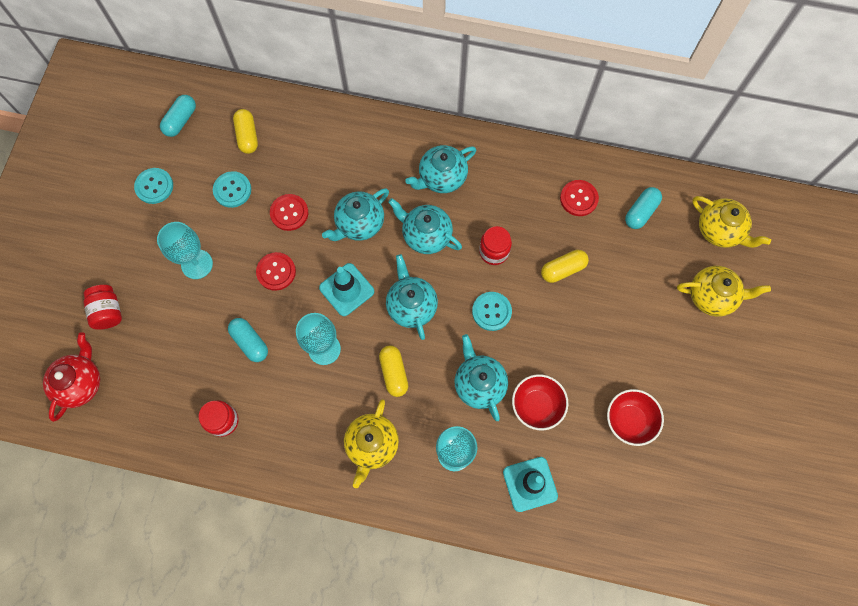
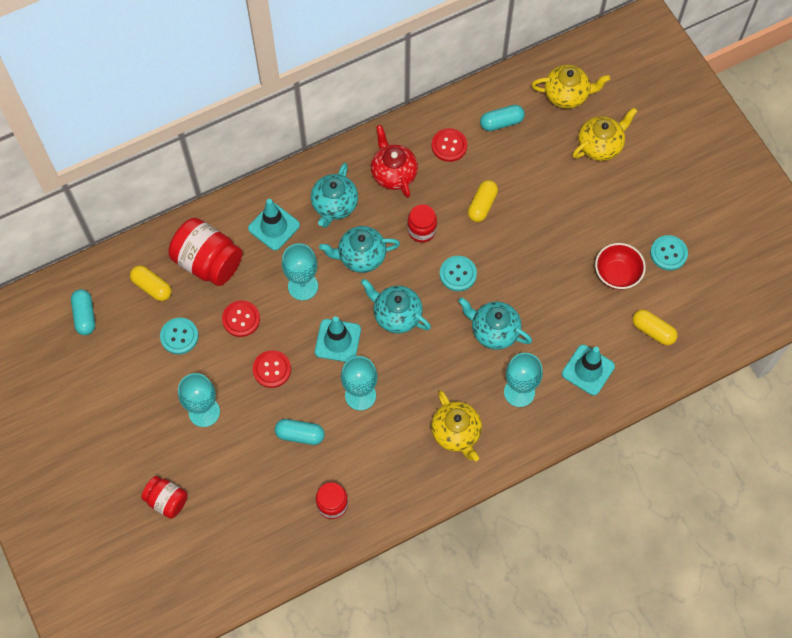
camera: 40 degrees left, 5 degrees down
(80, 383) = (196, 567): red teapot -> red teapot (393, 173)
(154, 186) = (112, 381): turquoise button -> turquoise button (668, 253)
(305, 149) = (208, 262): none -> red jar
(359, 224) = (303, 286): turquoise teapot -> turquoise goblet
(379, 159) = (274, 227): none -> turquoise traffic cone
(394, 373) = (426, 371): yellow capsule -> yellow capsule (653, 331)
(536, 406) = (546, 314): red bowl -> none
(640, 212) = (501, 122): turquoise capsule -> turquoise capsule turned 75 degrees clockwise

